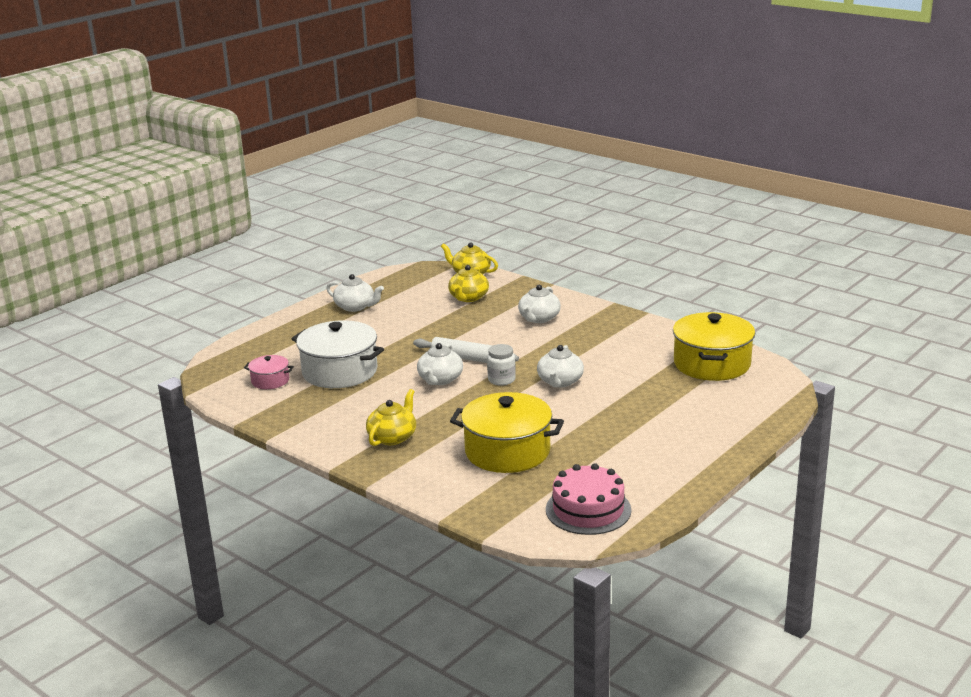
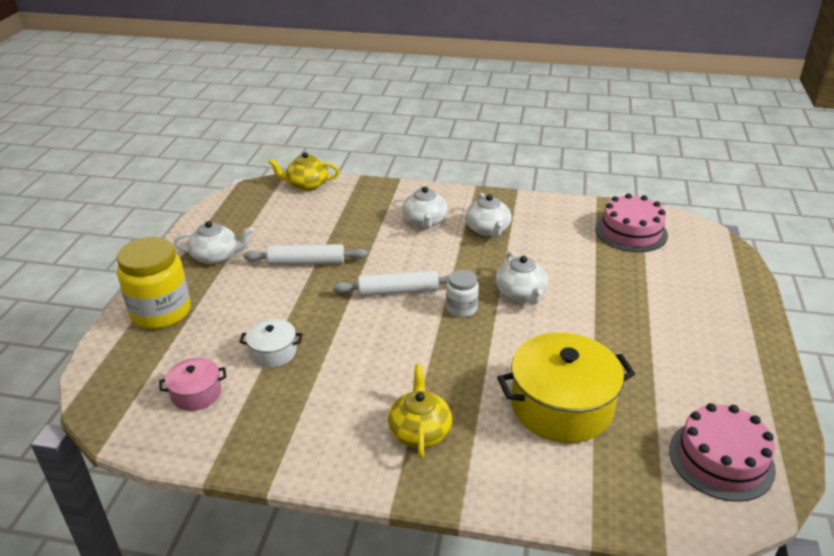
camera: 30 degrees left, 10 degrees up
(287, 331) = (161, 312): none -> yellow jar
(339, 372) = (273, 352): white pot -> white pot, size x0.50
(416, 325) = (306, 262): none -> white rolling pin
(440, 379) = (397, 328): white teapot -> white teapot (488, 229)
(468, 298) = (331, 214): yellow teapot -> none
(712, 364) = (631, 232): yellow pot -> pink cake

